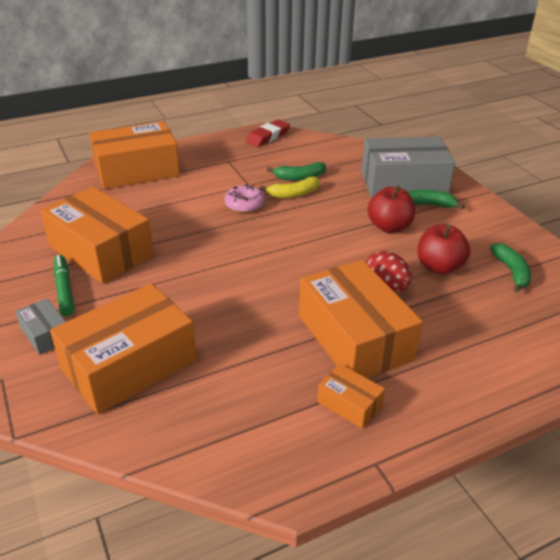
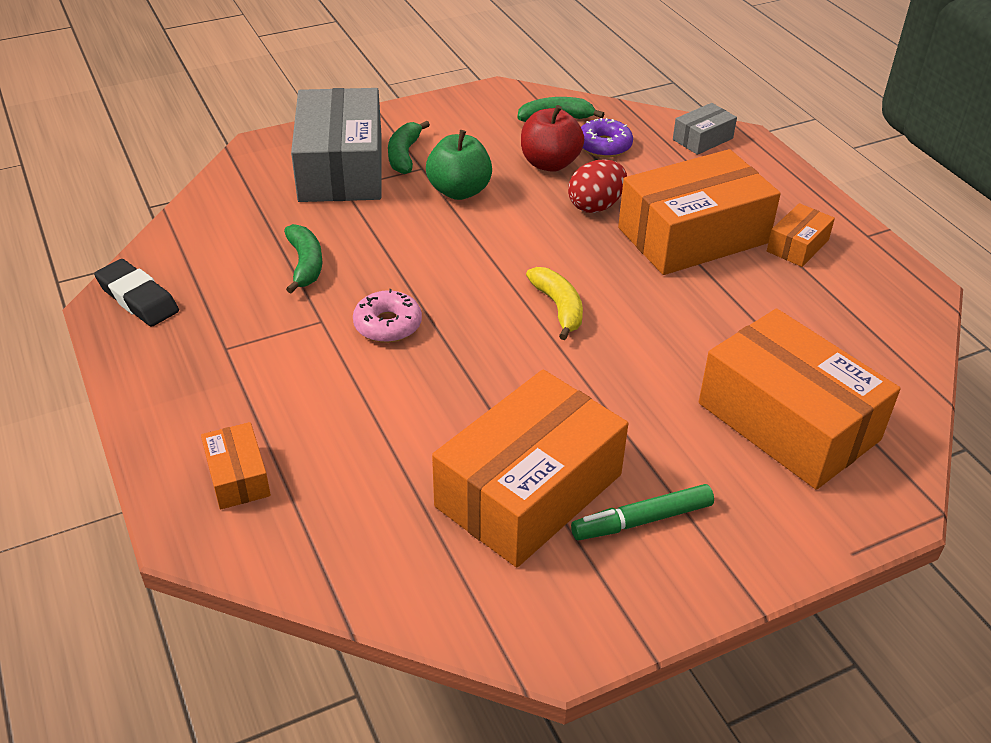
camera: 90 degrees left, 5 degrees up
(45, 334) = (751, 522): grey box -> grey box (702, 139)
(137, 170) = (238, 476): orange box -> orange box, size x0.46
(268, 137) = (138, 298): red eraser -> black eraser
(294, 194) = (359, 272): yellow banana -> yellow banana (559, 308)
(389, 227) = (459, 191): red apple -> green apple
(477, 296) = (604, 146): none -> purple donut

